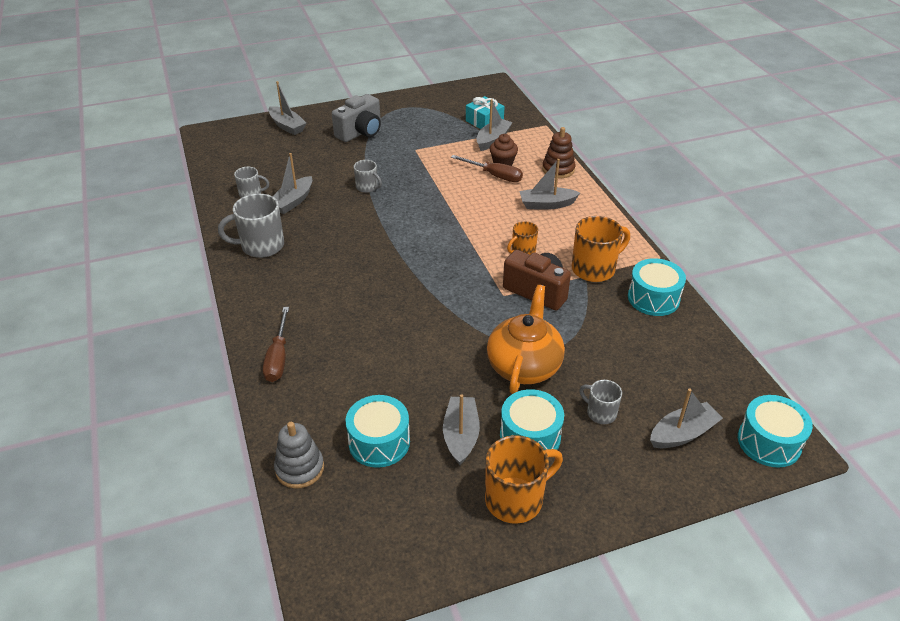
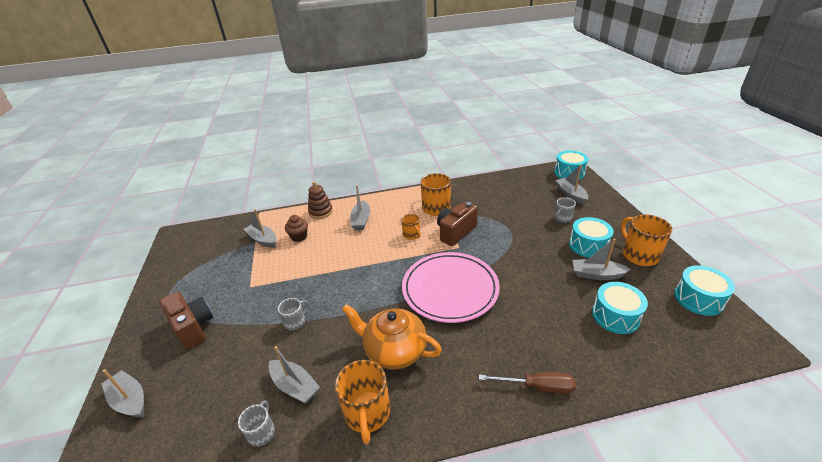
camera: 80 degrees left, 5 degrees down
(261, 246) = (367, 413): grey mug -> orange mug
(287, 126) = (130, 400): grey boat -> grey boat turned 105 degrees counterclockwise
(300, 468) = (658, 364): grey stacking toy -> none
(360, 132) = (193, 327): grey camera -> brown camera
(420, 290) = (450, 289): none -> pink plate
(484, 121) = (232, 242): turquoise gift -> none
(494, 175) = (314, 242): brown screwdriver -> none
(524, 365) = (528, 243): orange teapot -> orange teapot (394, 351)
(653, 298) = (465, 190): turquoise drum -> turquoise drum (698, 299)

